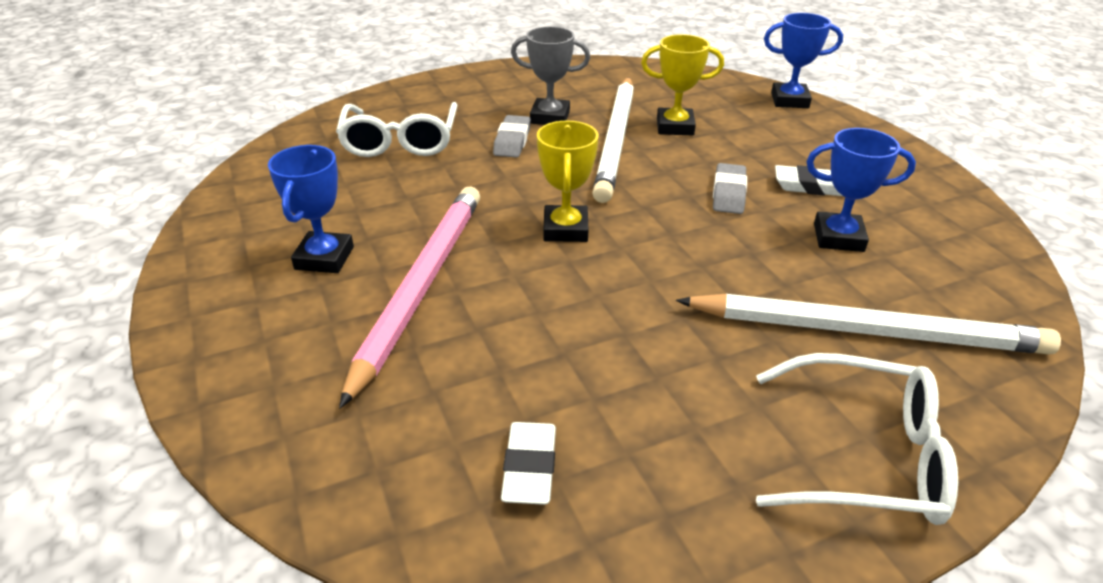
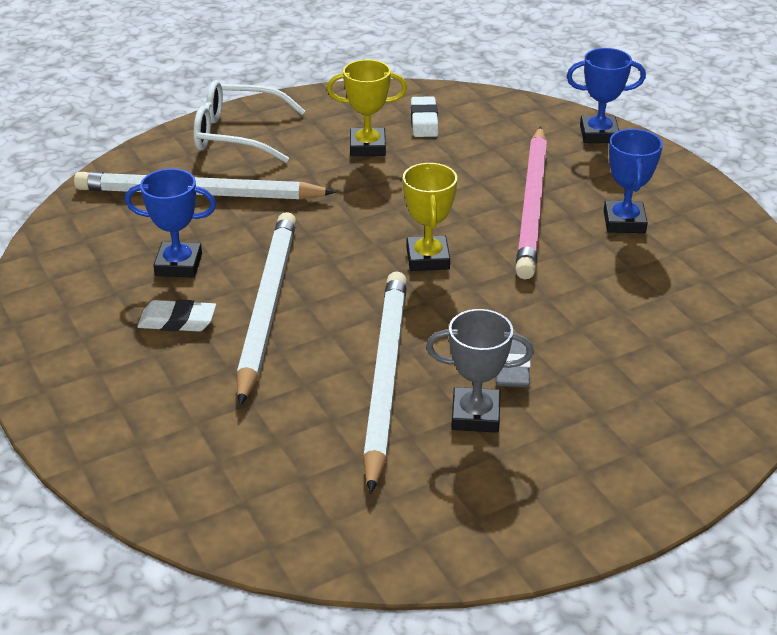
camera: 175 degrees right, 0 degrees up
(400, 141) = (645, 358): white glasses -> none
(675, 127) = (309, 407): yellow trophy -> yellow trophy (367, 147)
(728, 193) = (266, 307): grey eraser -> white pencil
(789, 100) = (130, 478): blue trophy -> blue trophy (598, 134)

